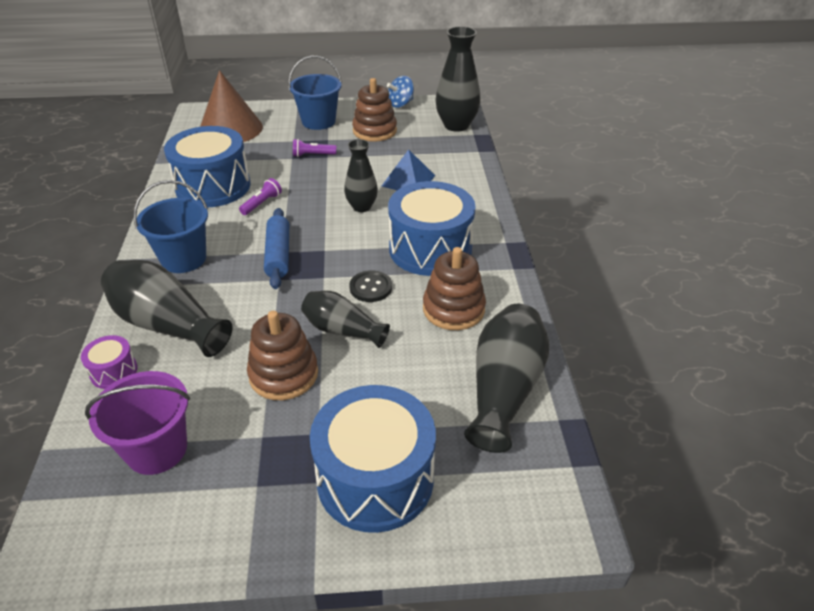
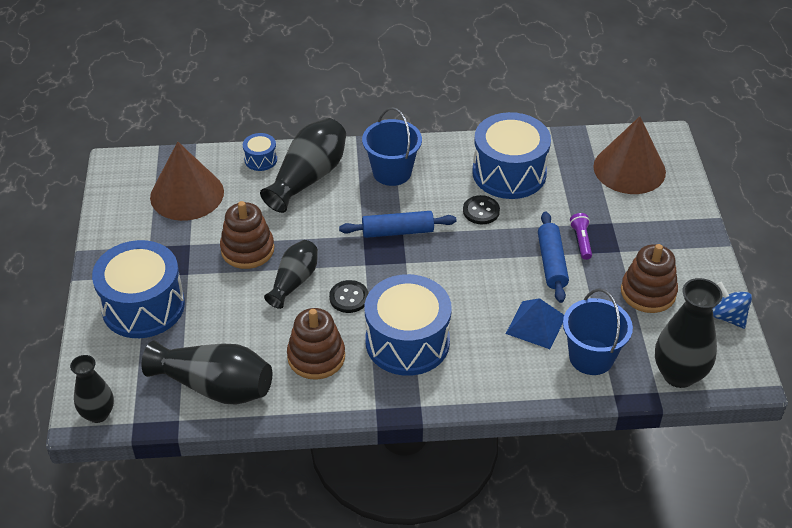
camera: 90 degrees right, 5 degrees up
(114, 371) = (260, 159): purple drum -> blue drum
(157, 449) = (187, 194): purple bucket -> brown cone
(262, 203) = (481, 211): purple flashlight -> black button
(318, 121) = (662, 240): blue bucket -> blue bucket (591, 357)
(336, 170) = (551, 263): none -> blue rolling pin
(361, 207) = (480, 286): black vase -> black vase (98, 414)

